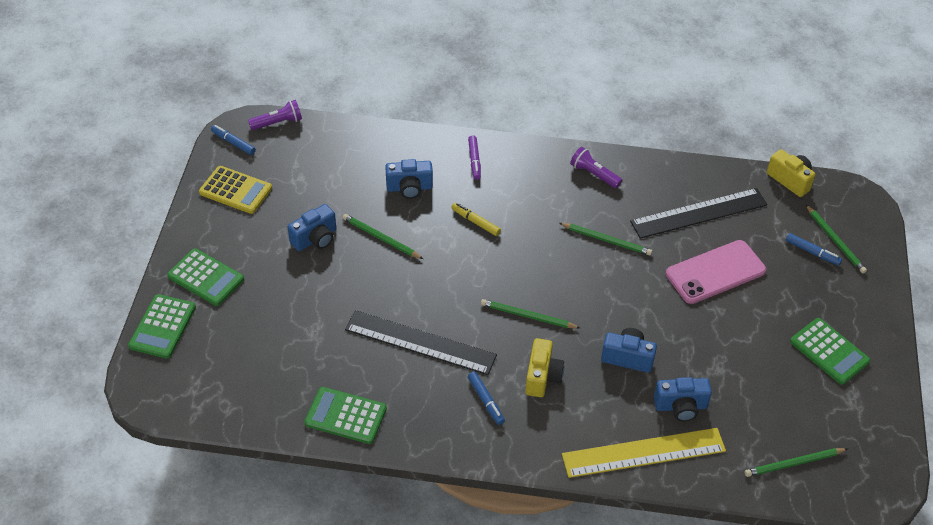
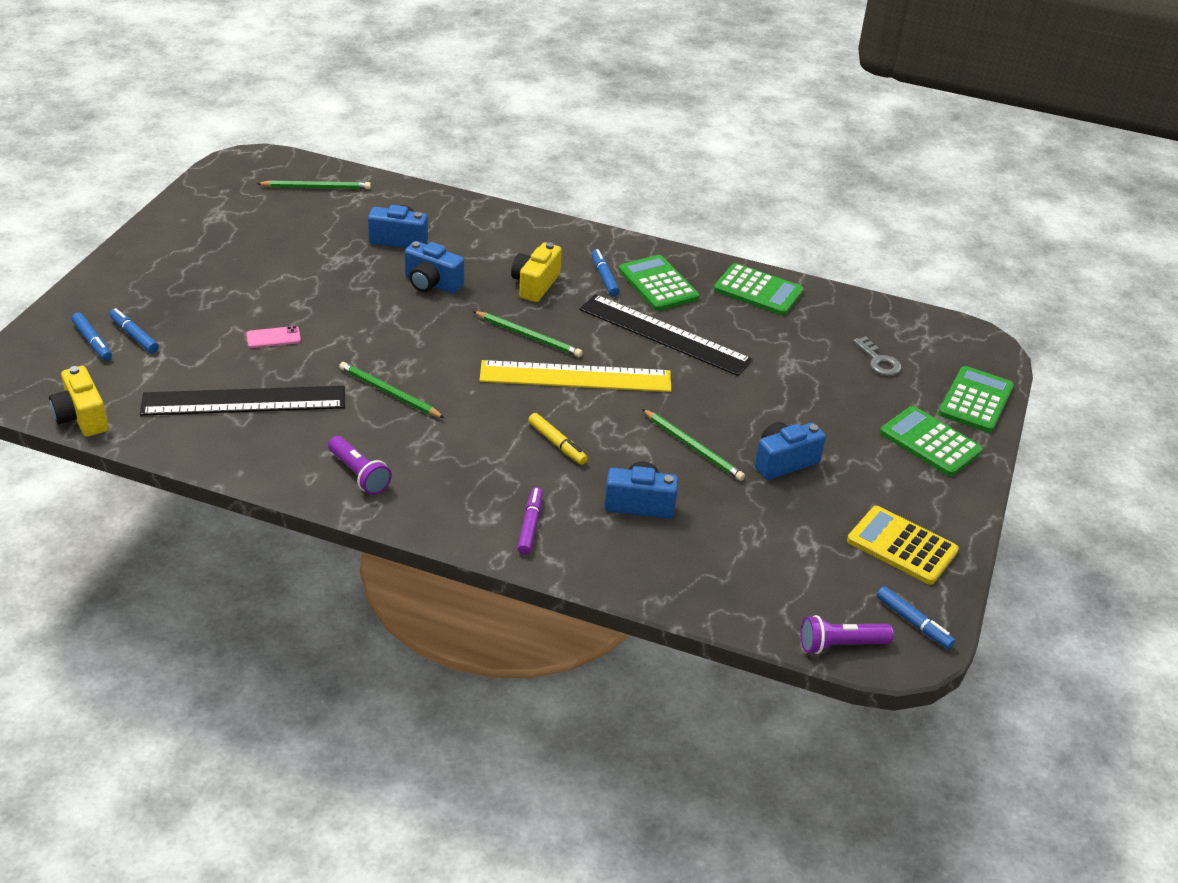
camera: 170 degrees left, 10 degrees down
(239, 353) = (879, 361): none -> grey key
(643, 452) = (458, 217): yellow ruler -> yellow ruler (575, 377)
(715, 272) = (273, 337): pink phone -> pink phone, size x0.42
(829, 351) = (204, 251): green calculator -> green calculator (658, 284)
(835, 241) = (92, 341): green pencil -> blue marker

